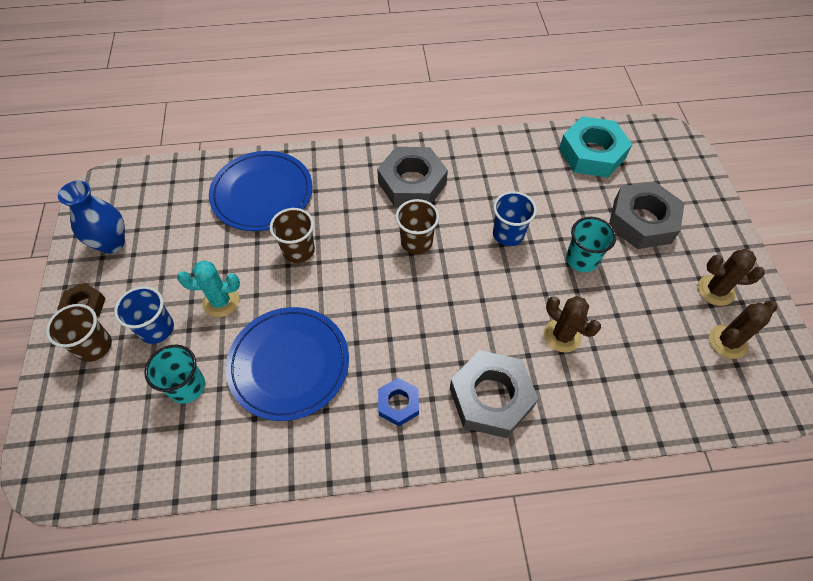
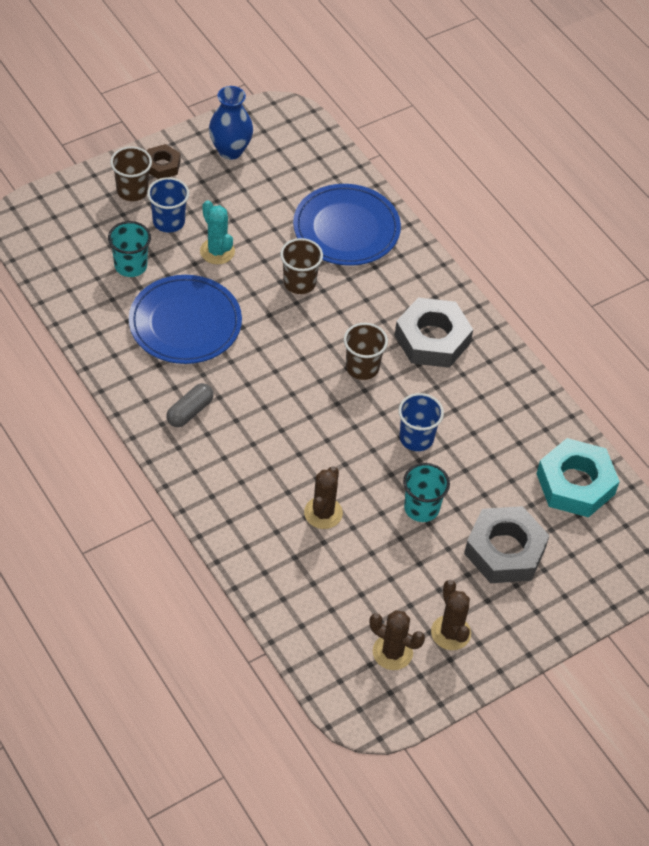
camera: 60 degrees right, 5 degrees down
(398, 404) = (190, 411): blue nut -> grey capsule
(491, 397) = (230, 475): grey nut -> none

